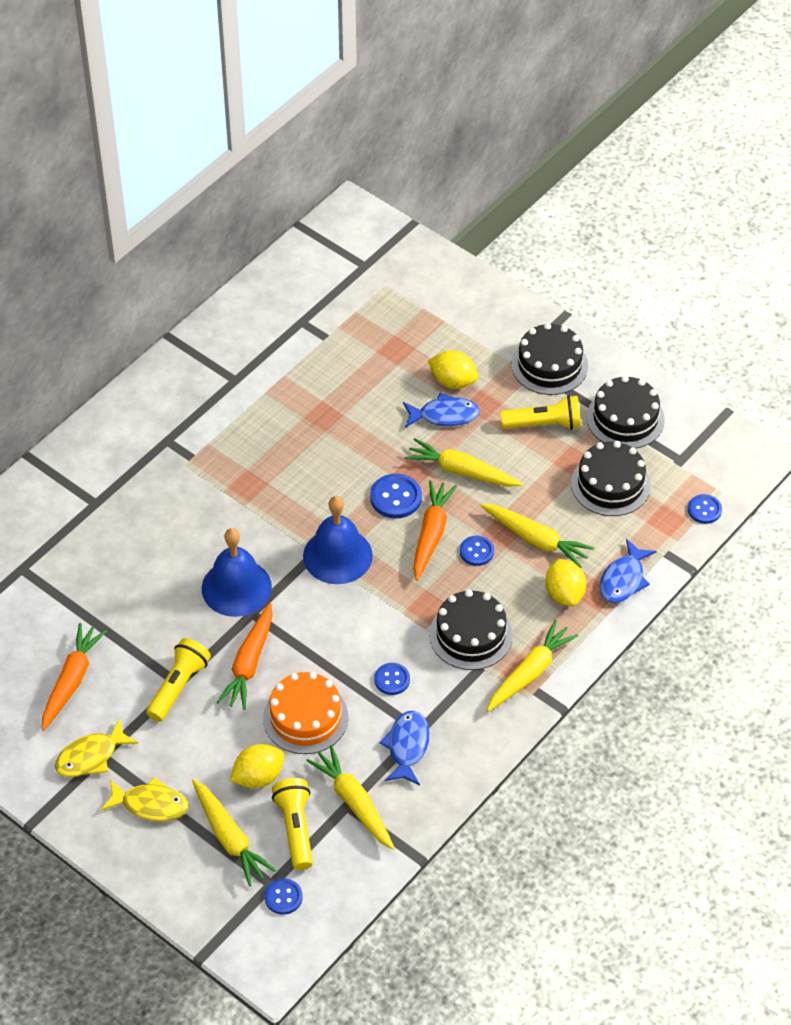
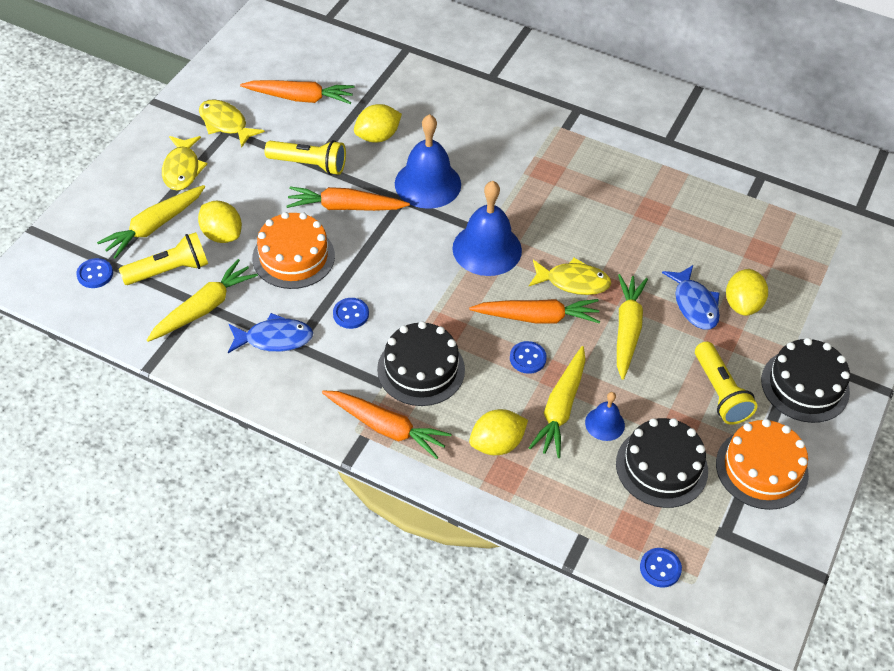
camera: 75 degrees right, 0 degrees up
(155, 619) = (377, 137): none -> yellow lemon
(396, 497) = (573, 282): blue button -> yellow fish
(530, 672) = (386, 427): yellow carrot -> orange carrot
(559, 512) = (605, 424): none -> blue bell
(623, 579) = (533, 498): blue fish -> none
(625, 418) = (761, 469): black cake -> orange cake

